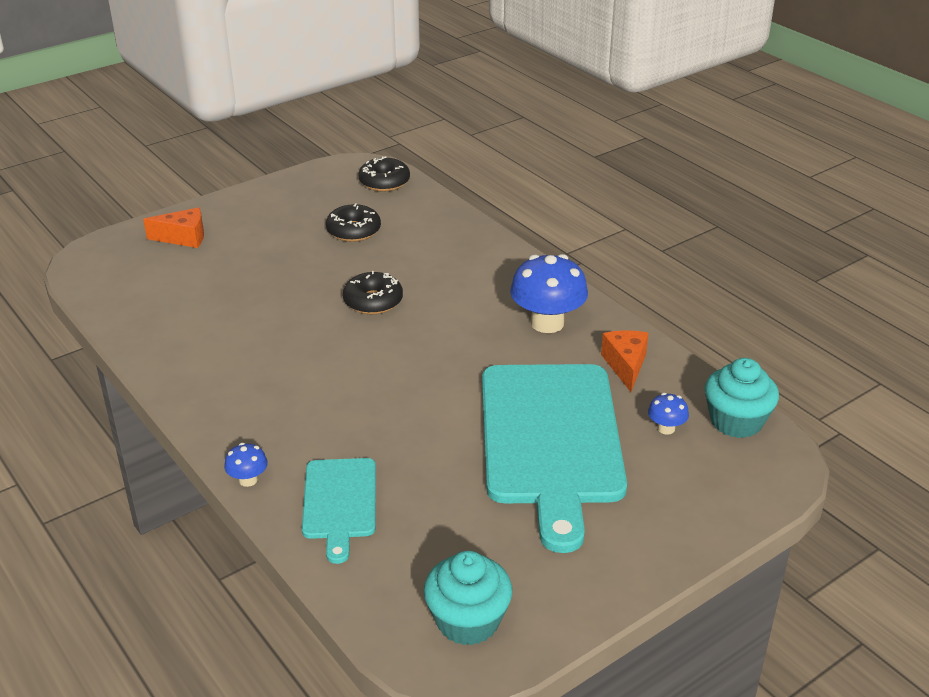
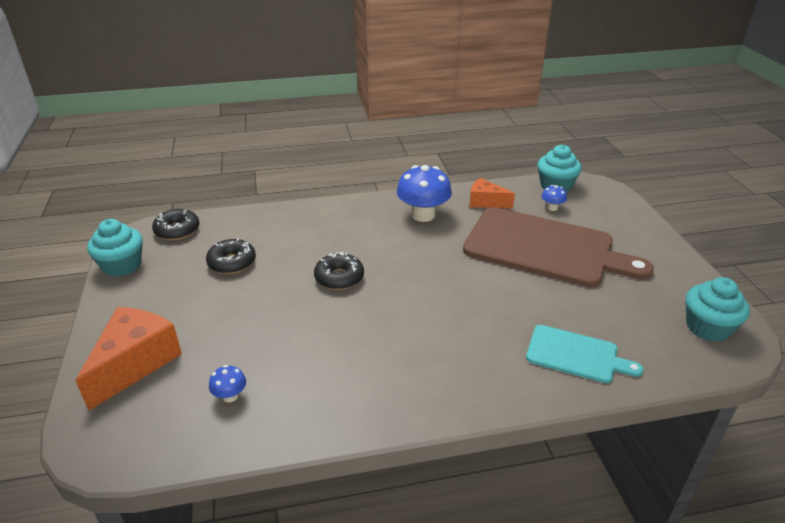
camera: 65 degrees left, 0 degrees up
(183, 238) = (135, 363): orange cheese -> orange cheese, size x1.67
(248, 480) = (531, 399): blue mushroom -> blue mushroom (230, 396)
(308, 178) = (122, 265): none -> turquoise cupcake
(551, 439) = (544, 248): turquoise cutting board -> brown cutting board

